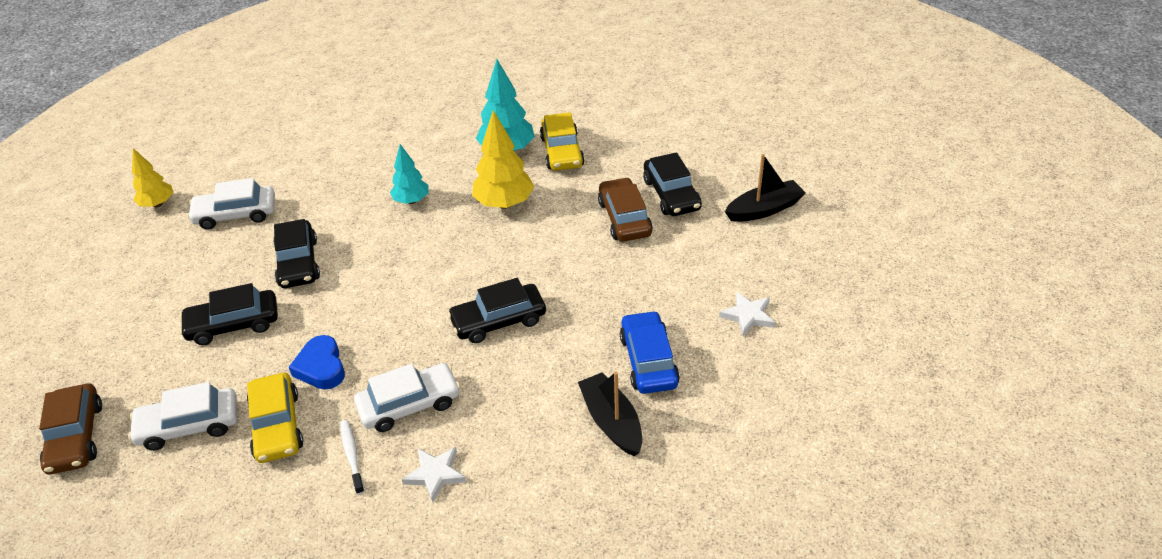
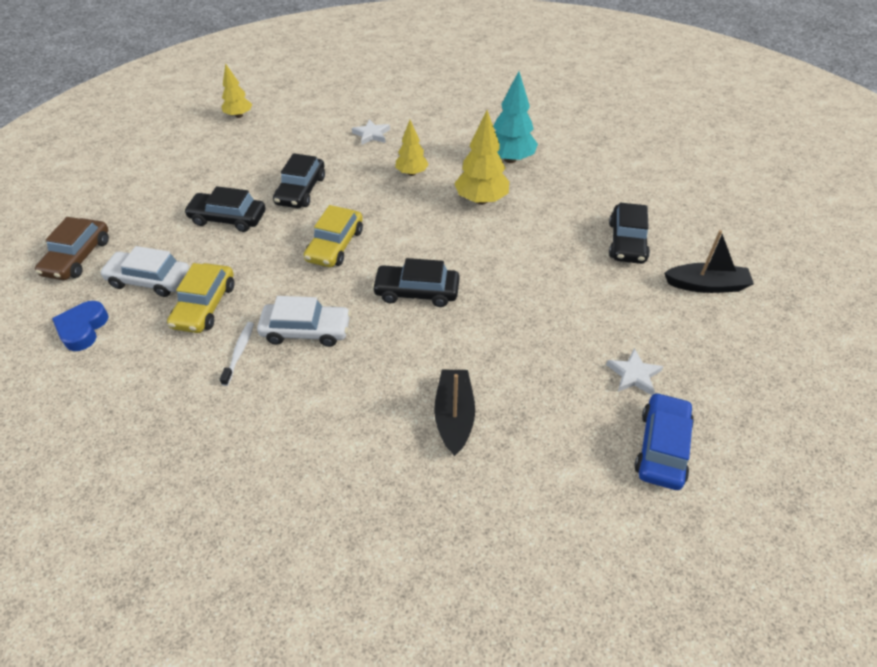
camera: 25 degrees right, 5 degrees up
(236, 214) = (283, 140): white car -> none
(321, 367) = (264, 274): blue heart -> blue heart (83, 329)
(411, 200) = (412, 173): turquoise tree -> yellow tree
(435, 474) = (288, 396): white star -> white star (371, 134)
(562, 152) = (554, 175): yellow car -> yellow car (335, 245)
(624, 218) = (573, 247): brown car -> none
(649, 361) = (519, 377): blue car -> blue car (662, 447)

